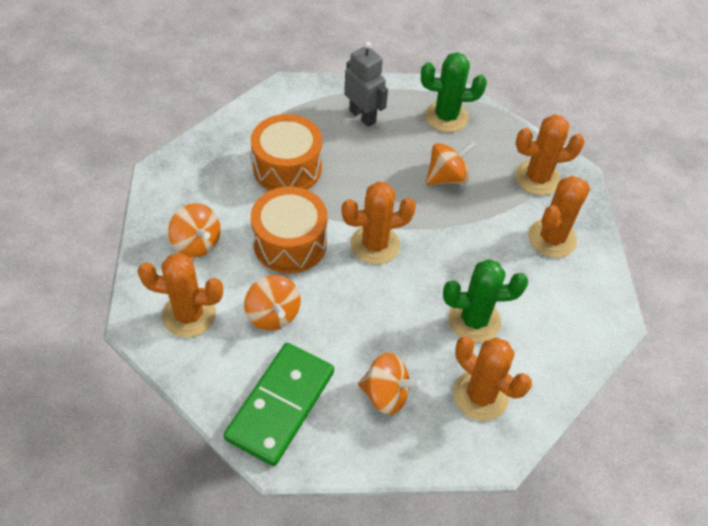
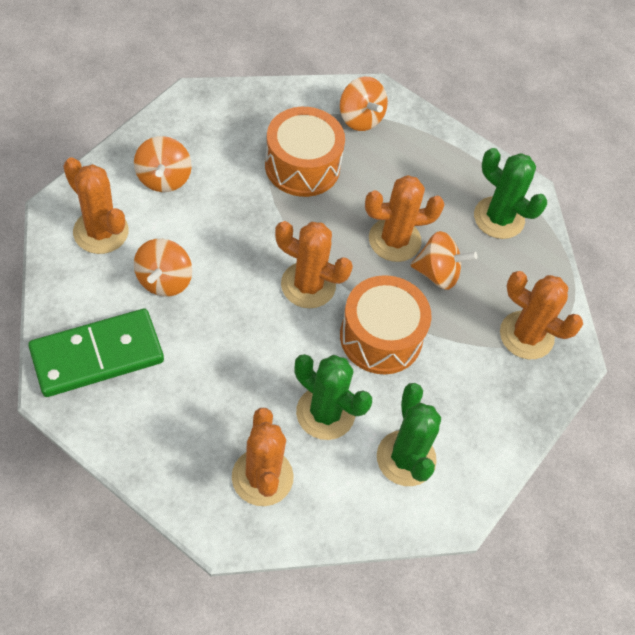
camera: 35 degrees right, 5 degrees up
(290, 243) = (238, 231): orange drum -> orange drum (381, 337)
(362, 116) = (419, 164): grey robot -> none
(386, 394) = (186, 413): orange spinning top -> orange spinning top (360, 118)
(551, 309) = (406, 458): none -> green cactus
(552, 238) = (478, 399): orange cactus -> orange cactus (394, 240)

